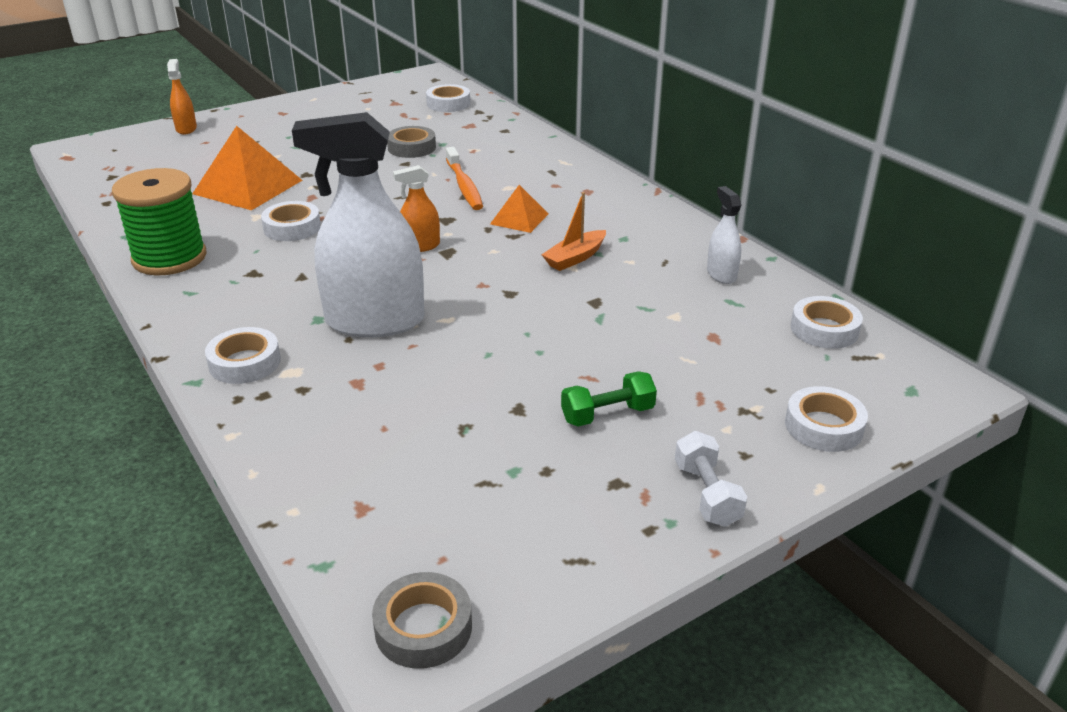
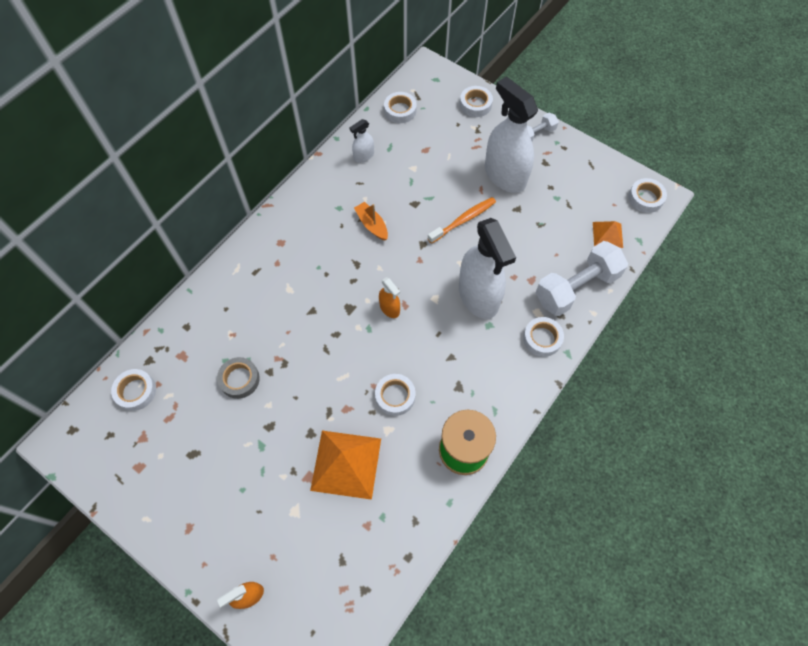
camera: 110 degrees left, 30 degrees up
(296, 430) = (576, 288): none -> white dumbbell
(423, 627) = (645, 198): grey tape -> white tape
(464, 186) = (296, 316): orange toothbrush -> orange toothbrush (463, 220)
(519, 219) = (334, 268): orange pyramid -> orange pyramid (607, 234)
(575, 258) = (372, 225): orange boat -> orange boat turned 150 degrees counterclockwise
(607, 414) = (504, 175): green dumbbell -> white spray bottle

